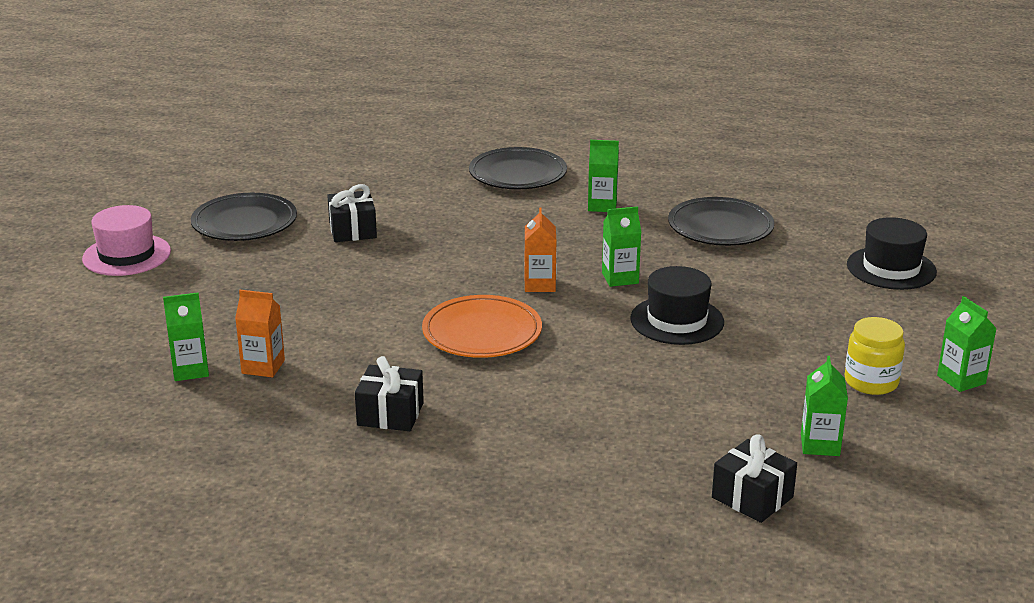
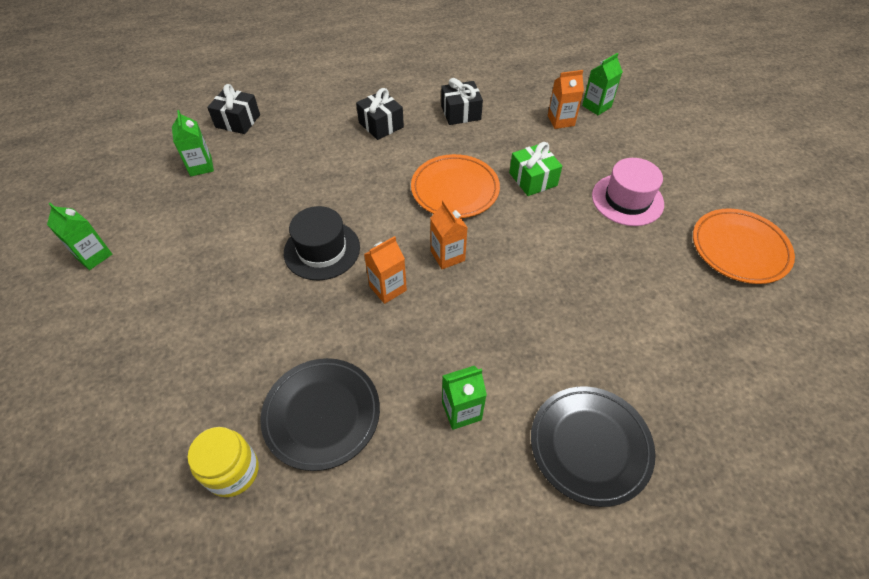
camera: 155 degrees right, 25 degrees up
(127, 255) = (764, 181): pink hat -> pink hat (627, 200)
(244, 223) = (739, 249): black plate -> orange plate
(352, 230) = (649, 272): black gift -> black gift (381, 125)
(378, 319) = (533, 179): none -> green gift
(620, 278) = (388, 288): green carton -> orange carton
(871, 382) = (164, 231): yellow jar -> yellow jar (233, 471)
(891, 268) = (133, 401): black hat -> none

